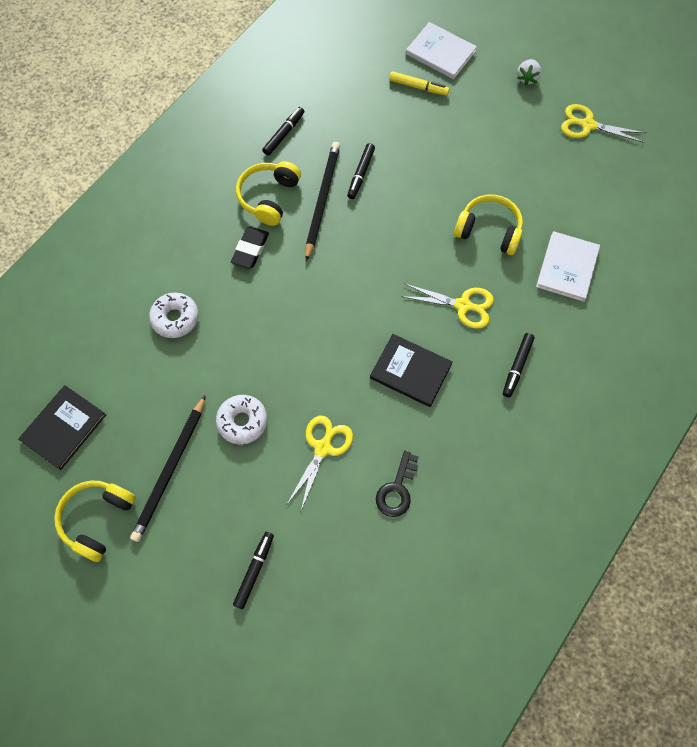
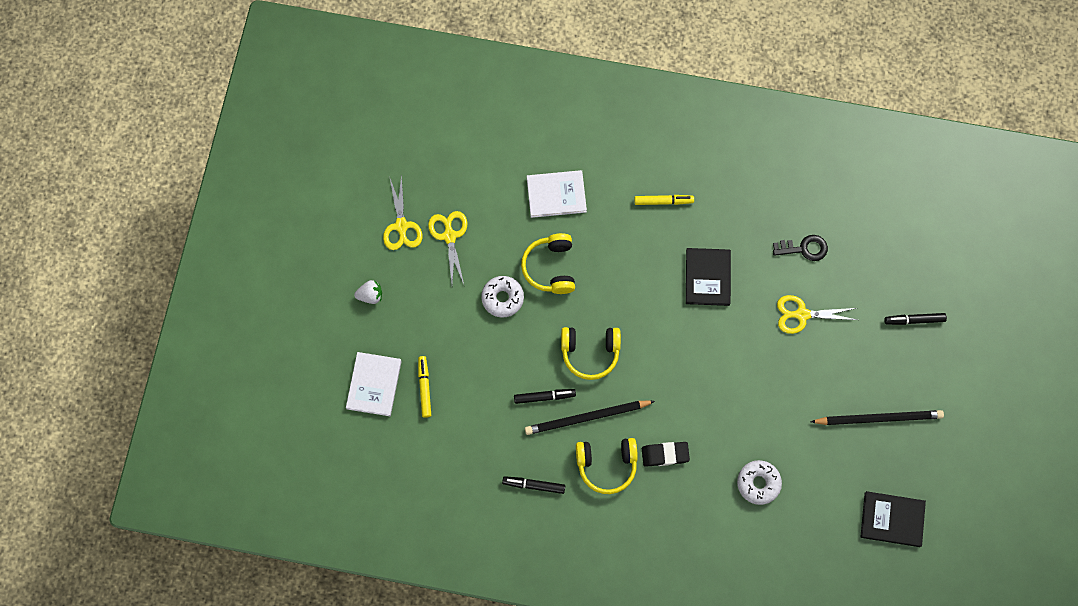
camera: 115 degrees left, 5 degrees up
(97, 519) = (942, 451): yellow headphones -> yellow headphones (590, 353)
(242, 421) = (814, 384): white donut -> white donut (502, 298)
(463, 305) = (631, 261): yellow scissors -> yellow scissors (449, 236)
(517, 366) = (663, 201): black marker -> yellow marker

